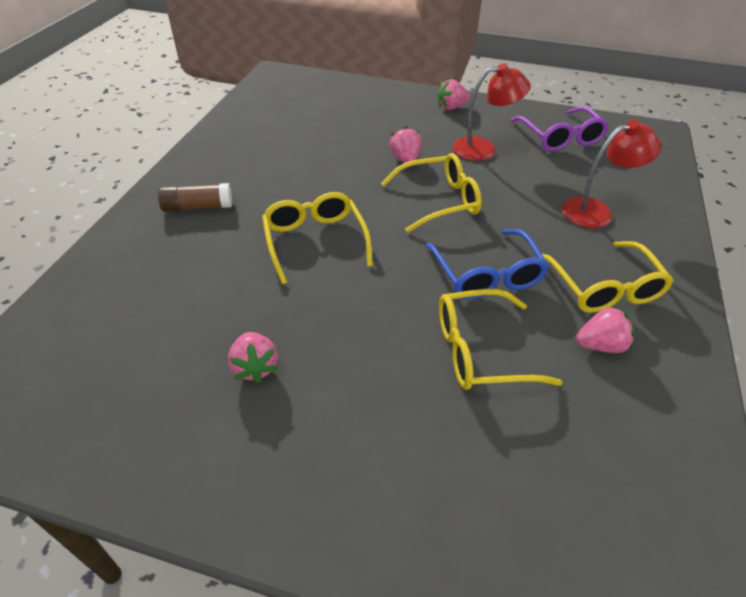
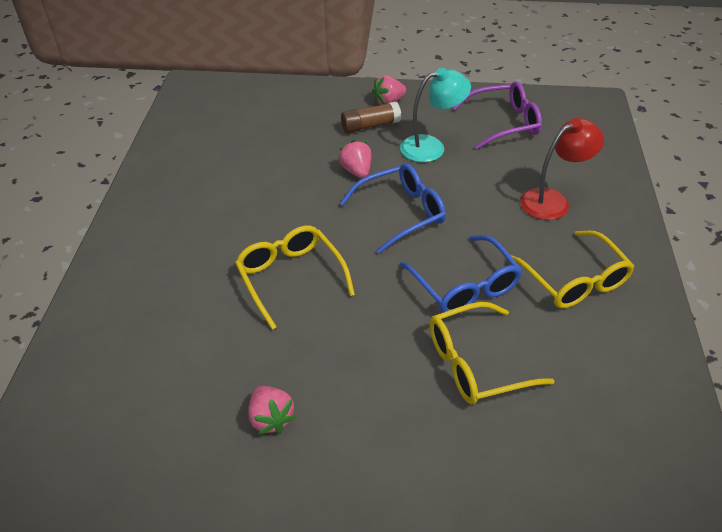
camera: 10 degrees left, 0 degrees up
(197, 207) = (159, 259): brown glue stick -> brown glue stick (370, 126)
(439, 201) = (401, 213): yellow glasses -> blue glasses
(483, 149) = (431, 147): red lamp -> turquoise lamp
(560, 138) = (504, 123): purple glasses -> purple glasses turned 75 degrees counterclockwise
(600, 345) = (580, 338): pink strawberry -> none

